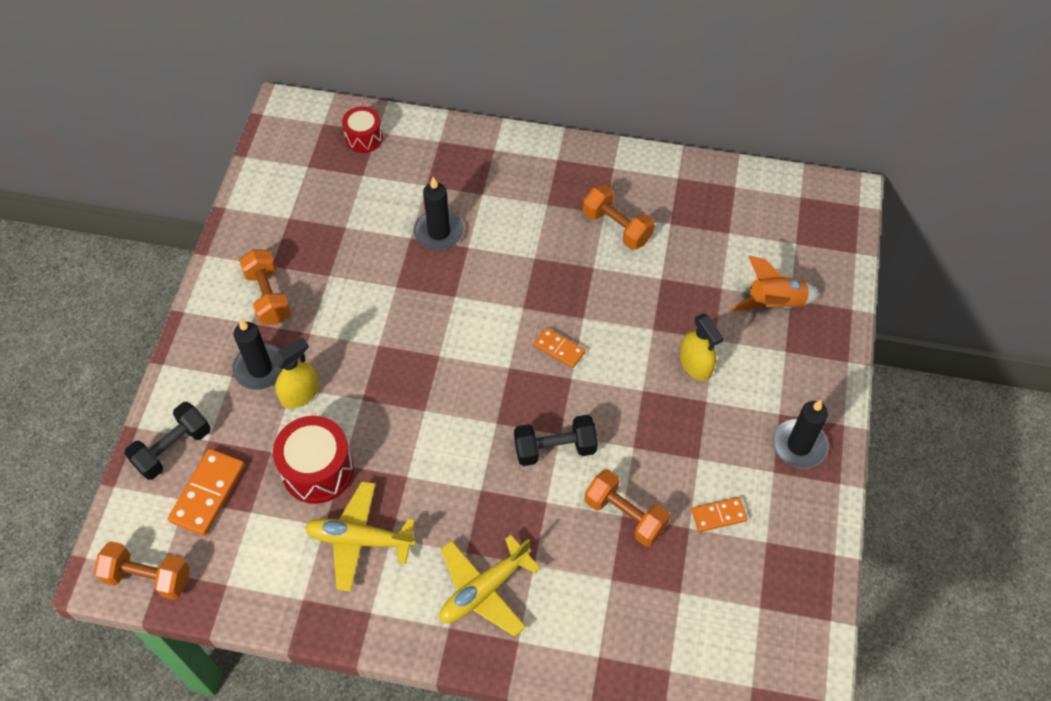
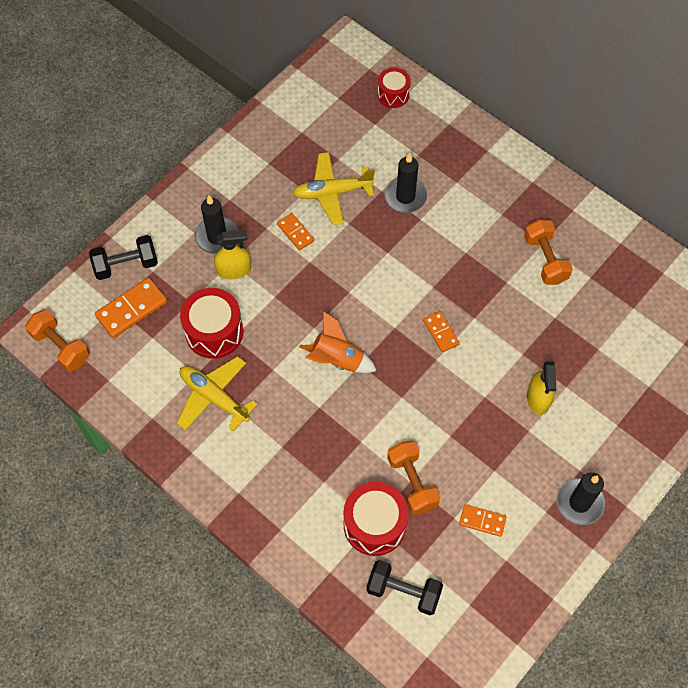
camera: 30 degrees right, 5 degrees up
(268, 296) = (253, 185): orange dumbbell -> none
(344, 323) = (295, 232): none -> orange domino
(484, 589) = (278, 480): yellow plane -> yellow plane (332, 192)
(555, 448) = (391, 406): black dumbbell -> black dumbbell (403, 591)
(614, 580) = (374, 525): none -> red drum
(774, 304) = (632, 383): orange rocket -> orange rocket (337, 359)

